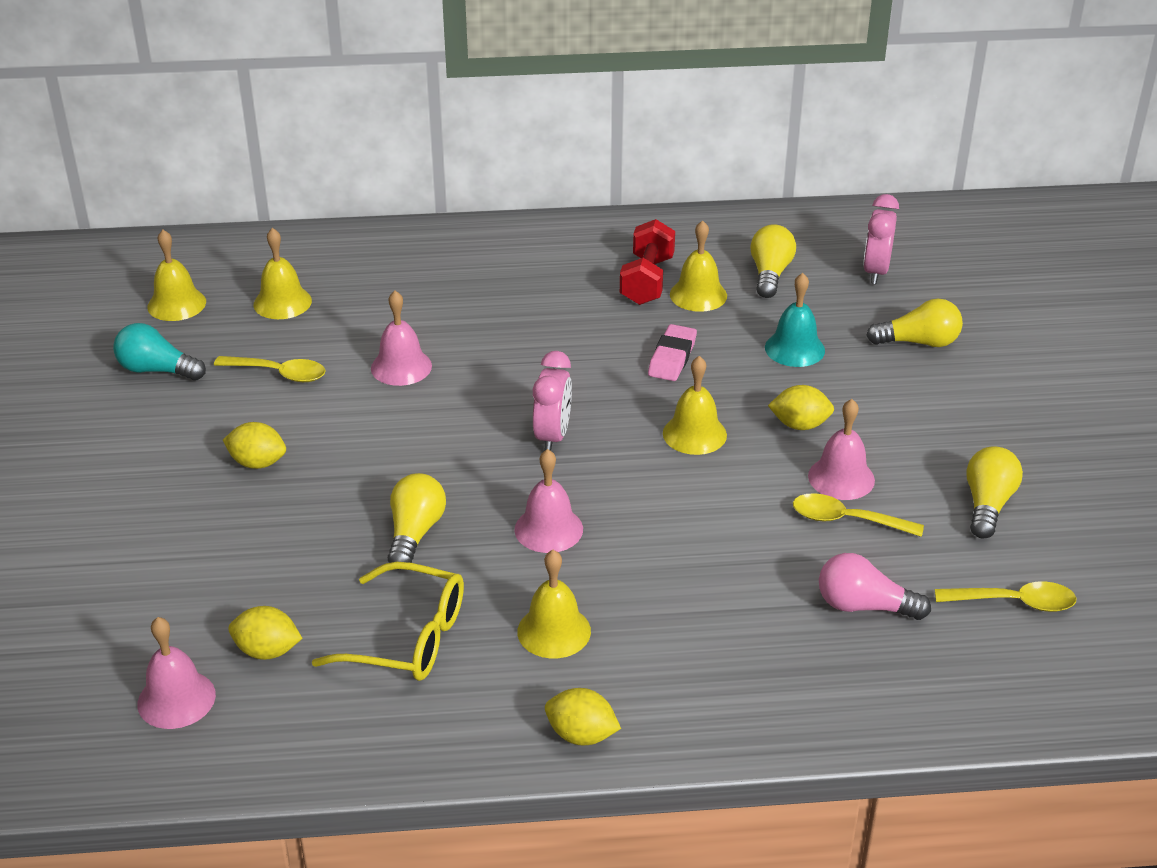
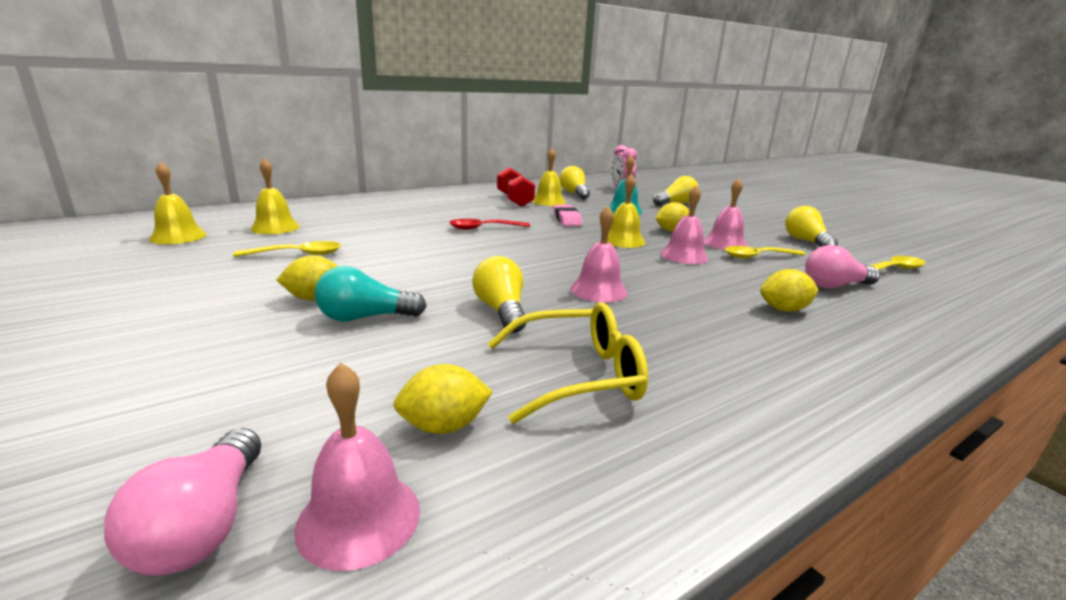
camera: 30 degrees left, 15 degrees down
(98, 672) = (203, 525): none -> pink light bulb
(157, 370) = (175, 266): turquoise light bulb -> turquoise light bulb (365, 317)
(401, 367) = (397, 241): pink bell -> pink bell (684, 256)
(531, 358) = (483, 228): none -> red spoon
(552, 437) = (540, 253): pink clock -> none
(554, 631) = (686, 340): yellow bell -> none
(581, 735) = (817, 401): yellow lemon -> yellow lemon (784, 309)

